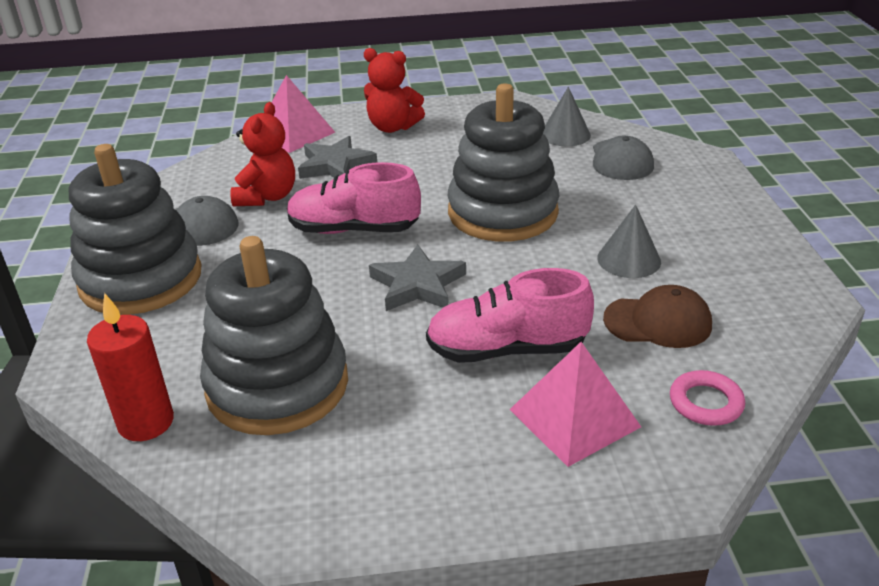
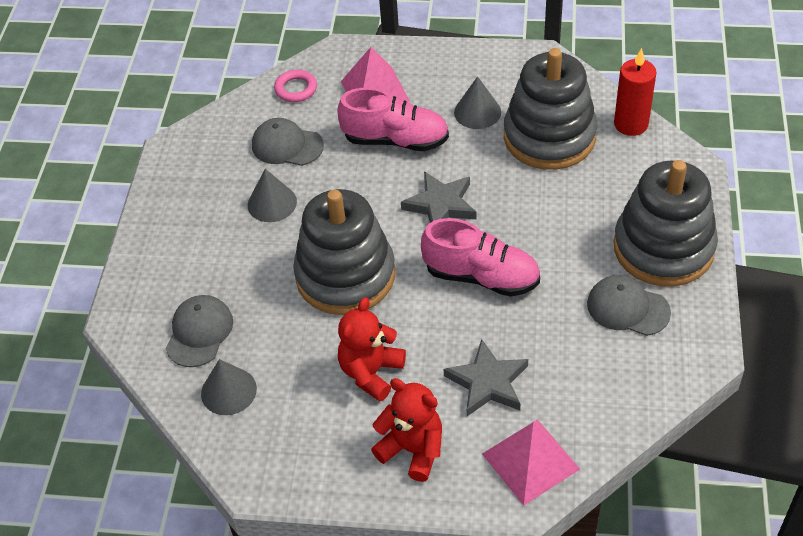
camera: 165 degrees left, 15 degrees up
(267, 197) = (560, 340): red teddy bear -> red teddy bear (371, 372)
(394, 407) = (477, 112): none -> grey cone
(658, 322) = (287, 145): brown cap -> grey cap

